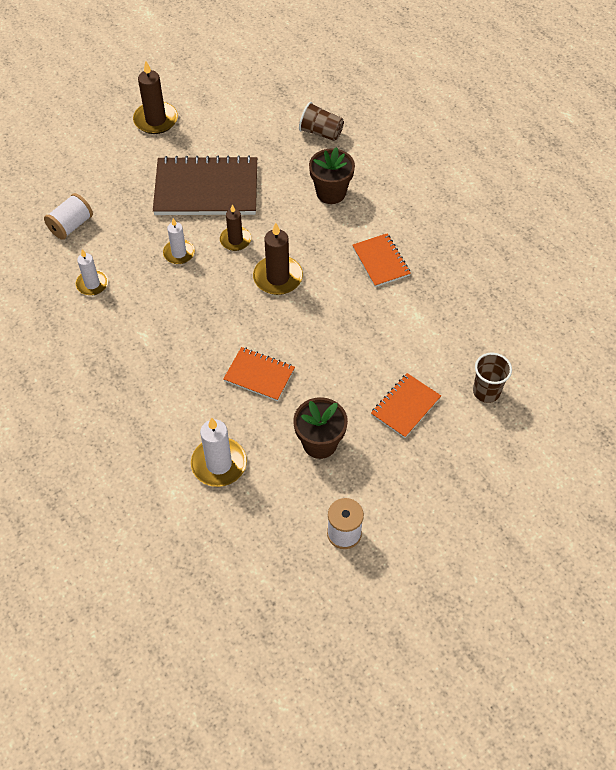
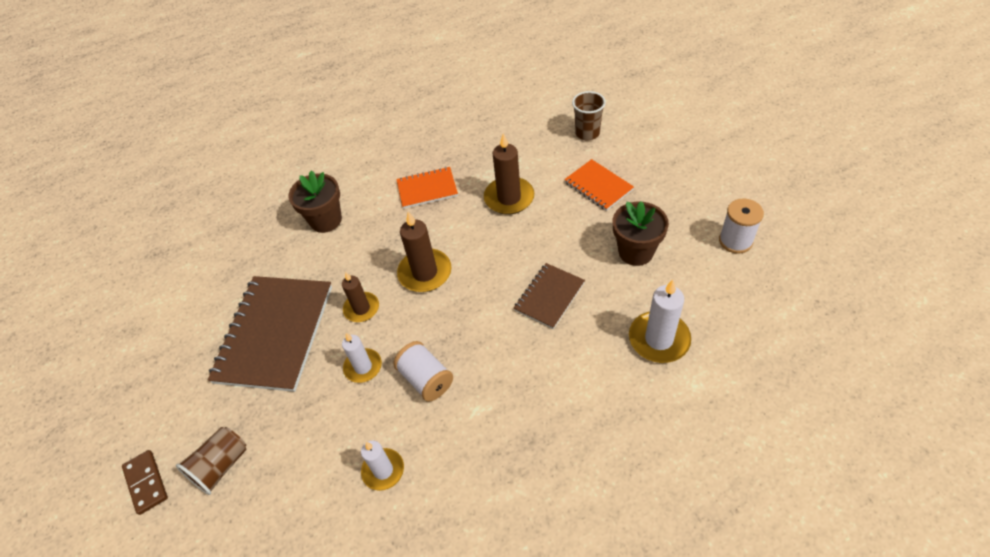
camera: 75 degrees left, 5 degrees down
(71, 225) = (275, 498): white spool -> white spool (426, 379)
(81, 151) = (146, 483): none -> brown domino
(156, 120) = (136, 386): brown candle -> brown candle (509, 198)
(259, 375) = (549, 296): orange notebook -> brown notebook
(321, 132) = (239, 222): brown cup -> brown cup (221, 466)

